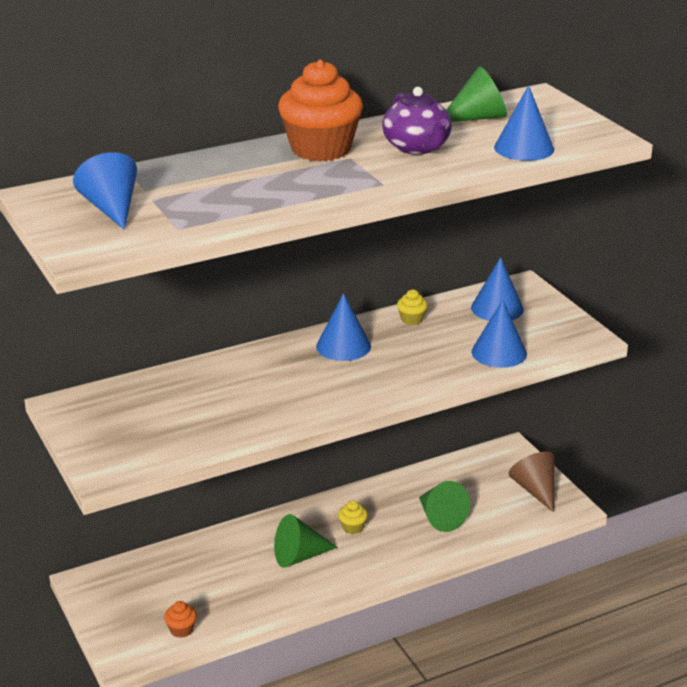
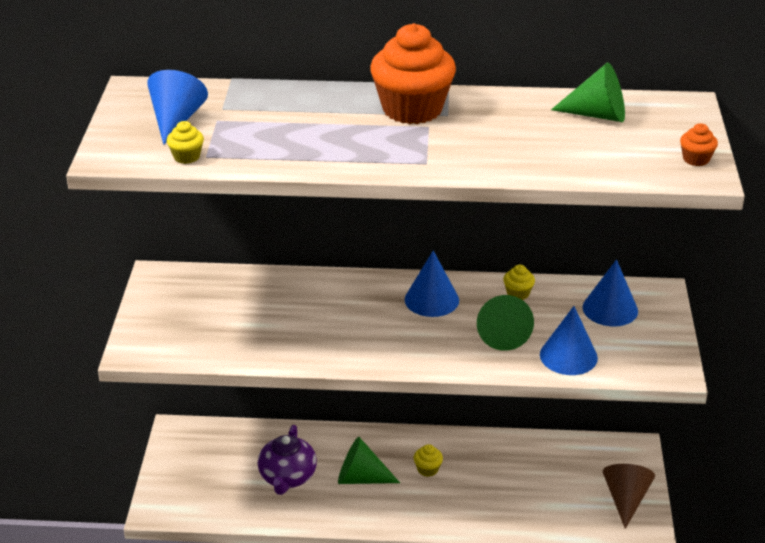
camera: 30 degrees right, 5 degrees up
(160, 233) = (186, 157): none -> yellow cupcake
(181, 629) = (216, 504): orange cupcake -> orange cupcake (696, 159)
(417, 147) = (501, 132): purple teapot -> purple teapot (287, 477)
(440, 518) = (513, 491): green cone -> green cone (503, 334)
(524, 148) = (603, 162): blue cone -> none

